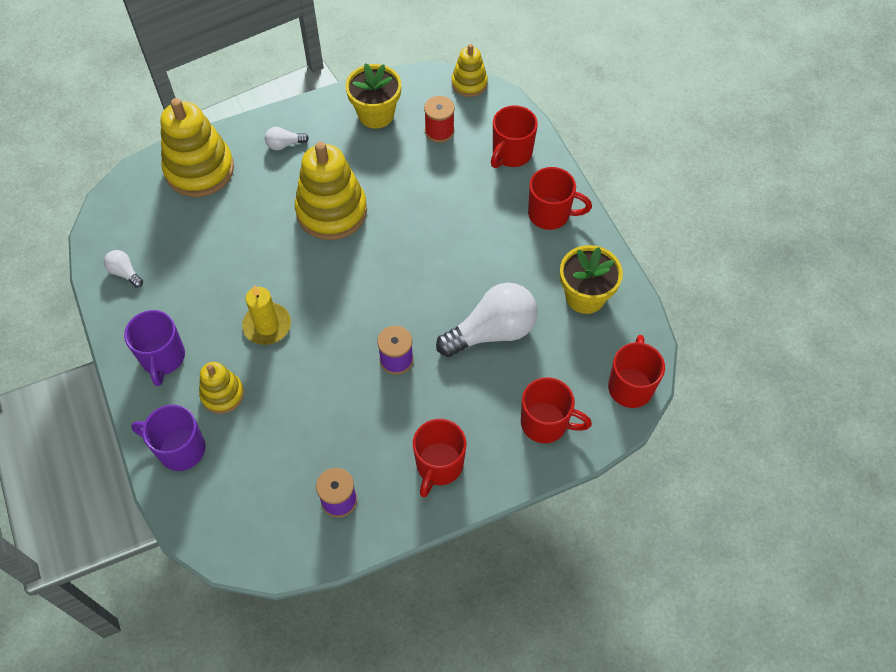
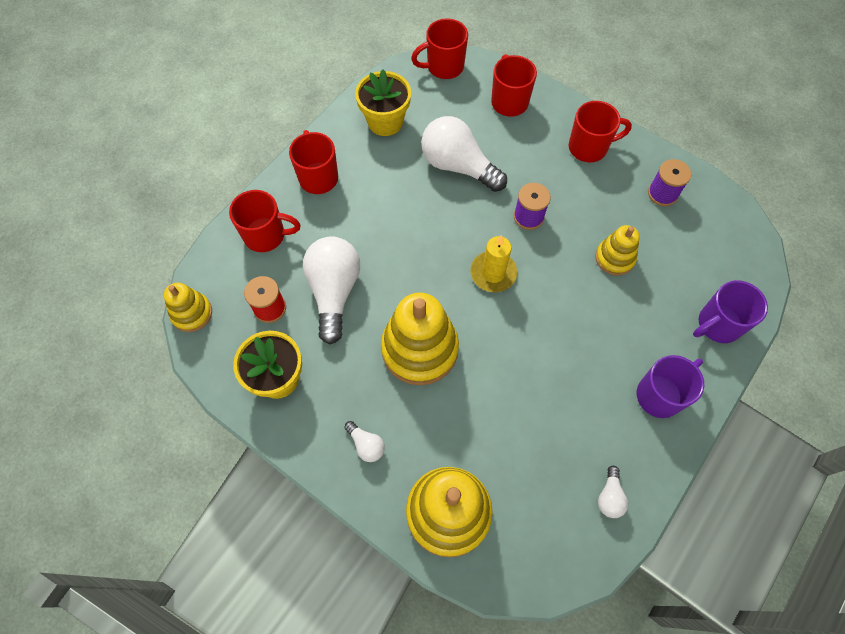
camera: 120 degrees left, 5 degrees up
(180, 449) = (717, 325): purple mug -> purple mug turned 75 degrees clockwise
(222, 394) = (652, 324): yellow stacking toy -> yellow stacking toy (614, 258)
(267, 325) = (569, 330): yellow candle -> yellow candle (493, 273)
(424, 178) = (334, 291): none -> white light bulb

